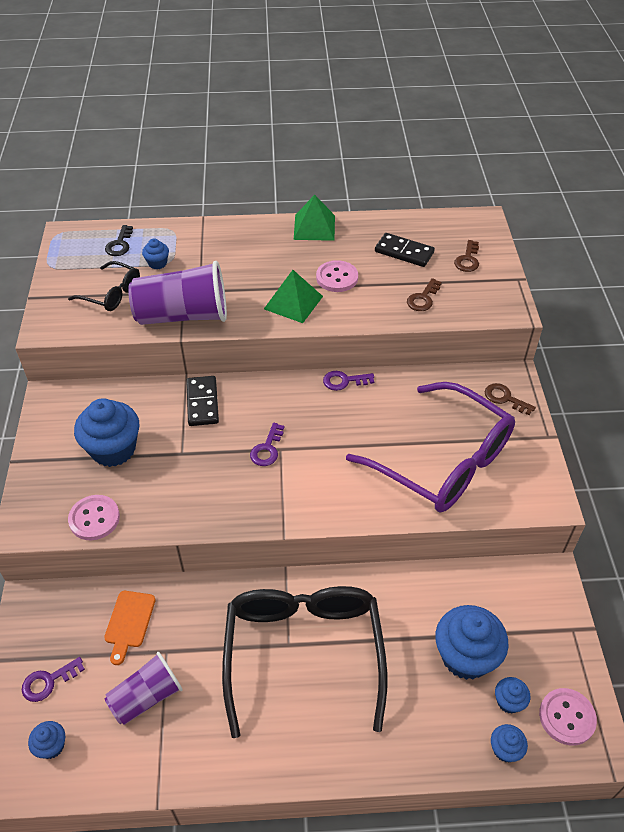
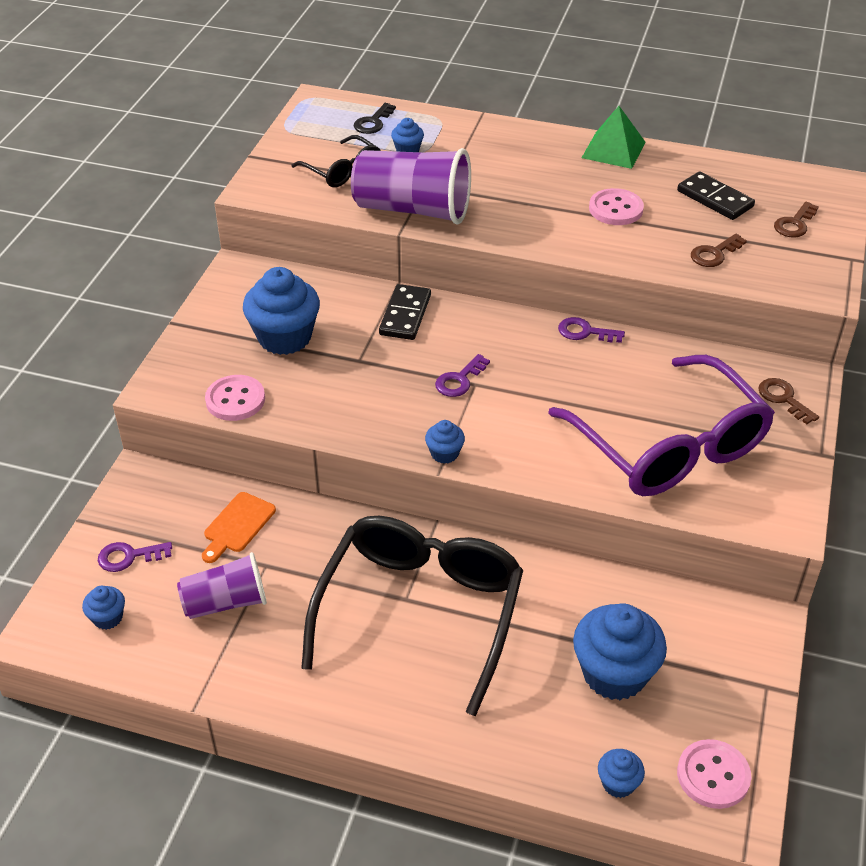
camera: 20 degrees right, 5 degrees down
(293, 302) = (549, 224): green pyramid -> none
(509, 701) = (646, 736): blue cupcake -> blue cupcake (444, 453)

